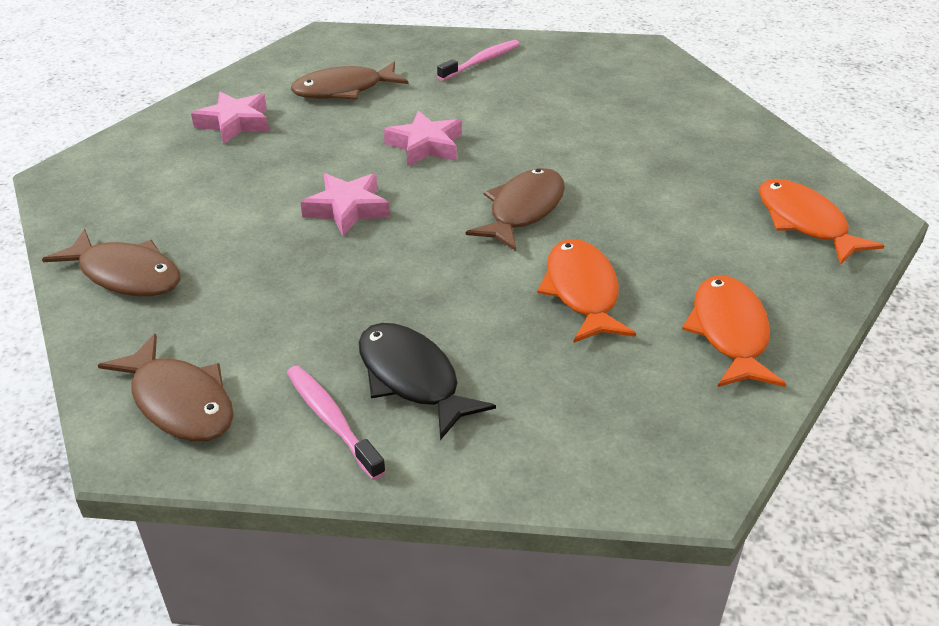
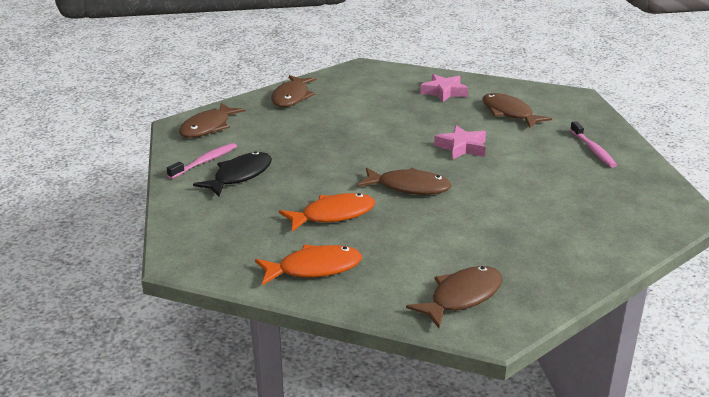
camera: 75 degrees right, 10 degrees down
(347, 209) = (377, 136): pink star -> none
(481, 62) = (593, 150): pink toothbrush -> pink toothbrush turned 45 degrees clockwise
(804, 222) = (462, 297): orange fish -> brown fish

